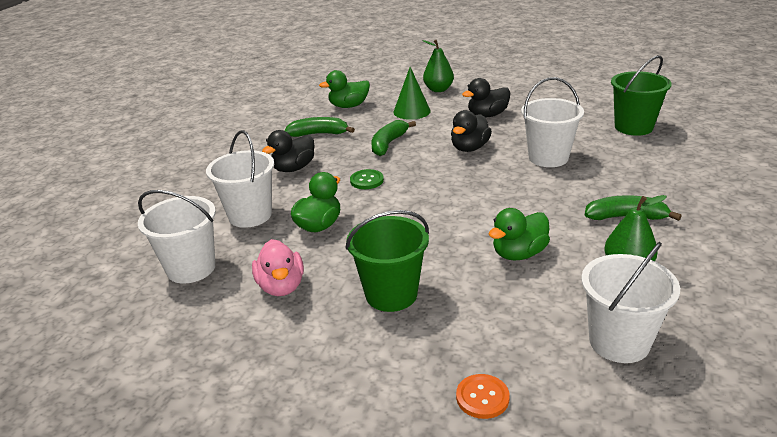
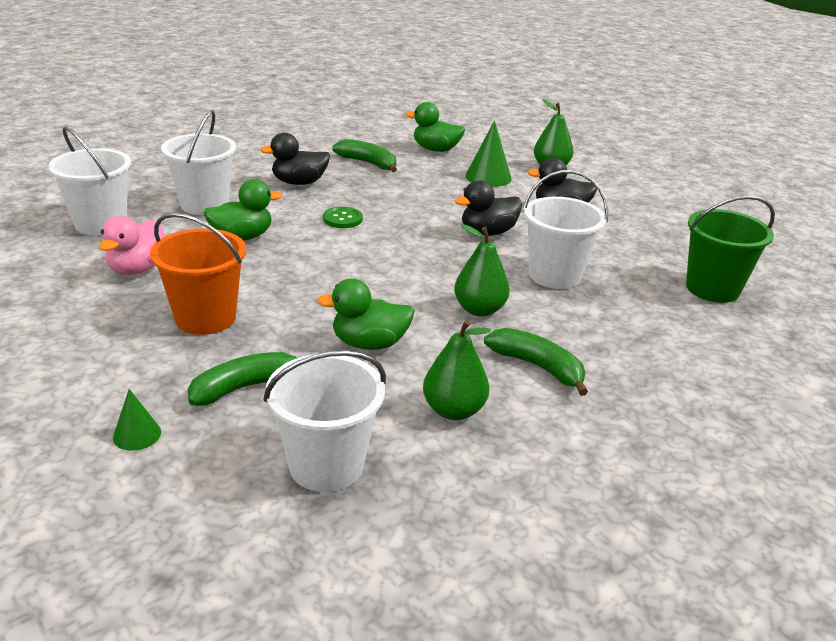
camera: 30 degrees right, 0 degrees up
(388, 144) = (416, 196): green banana -> green banana (247, 387)
(391, 294) = (205, 318): green bucket -> orange bucket
(482, 397) = (137, 434): orange button -> green cone
(543, 199) = (479, 310): none -> green pear

